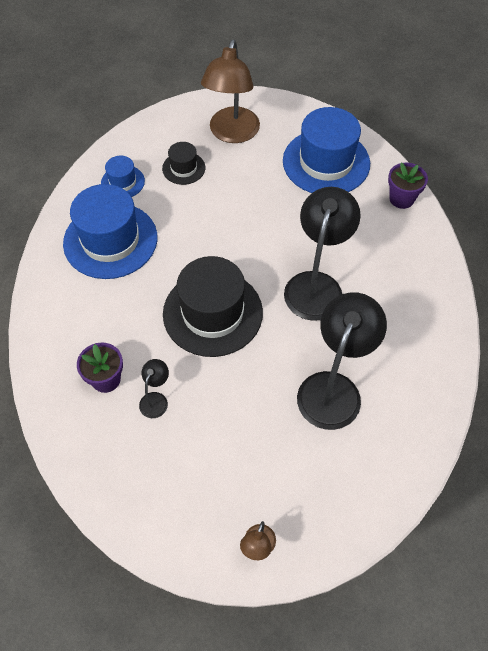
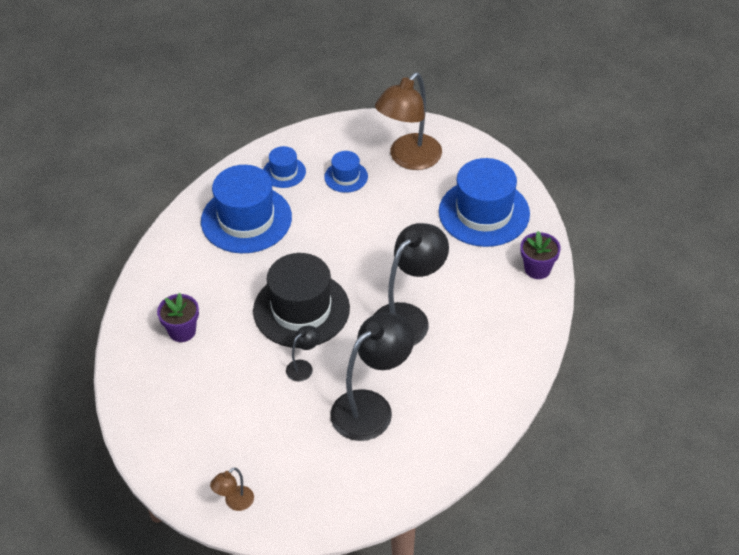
camera: 25 degrees right, 10 degrees down
(156, 399) = (214, 361): black lamp -> black lamp (303, 367)
(183, 168) = (346, 177): black hat -> blue hat

